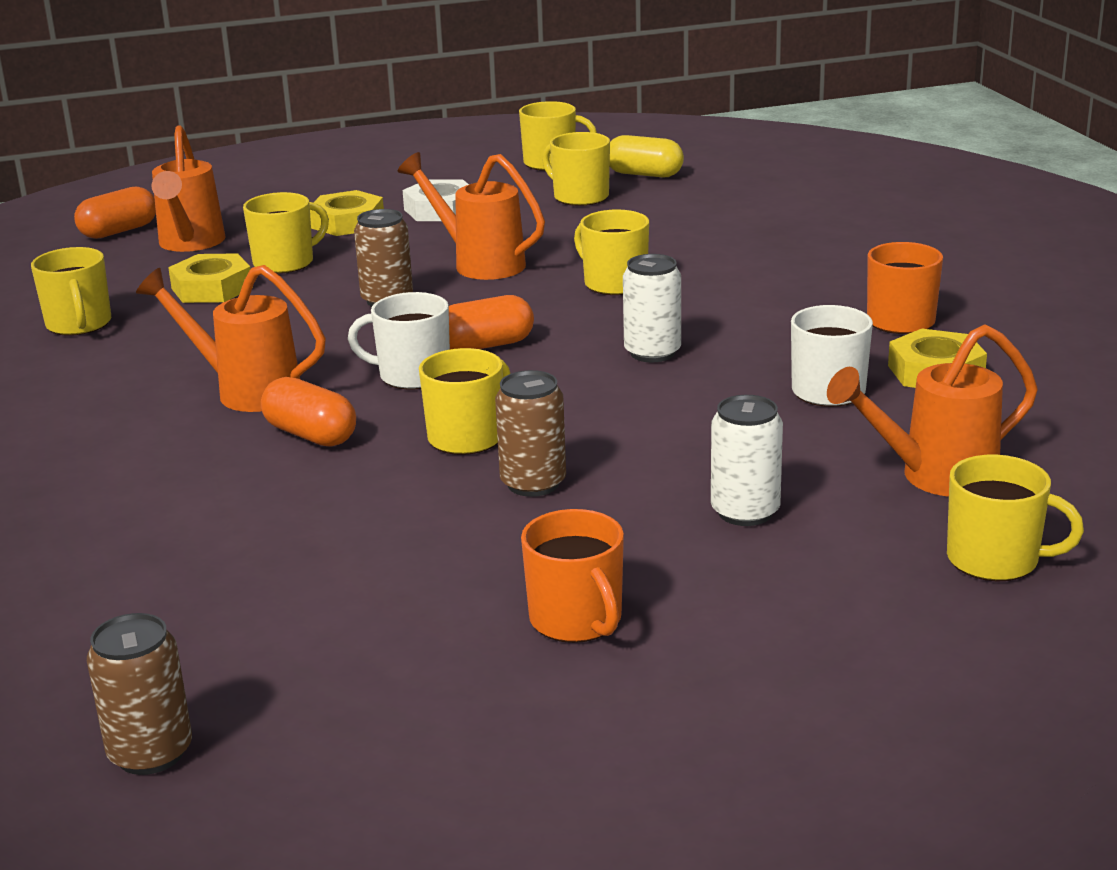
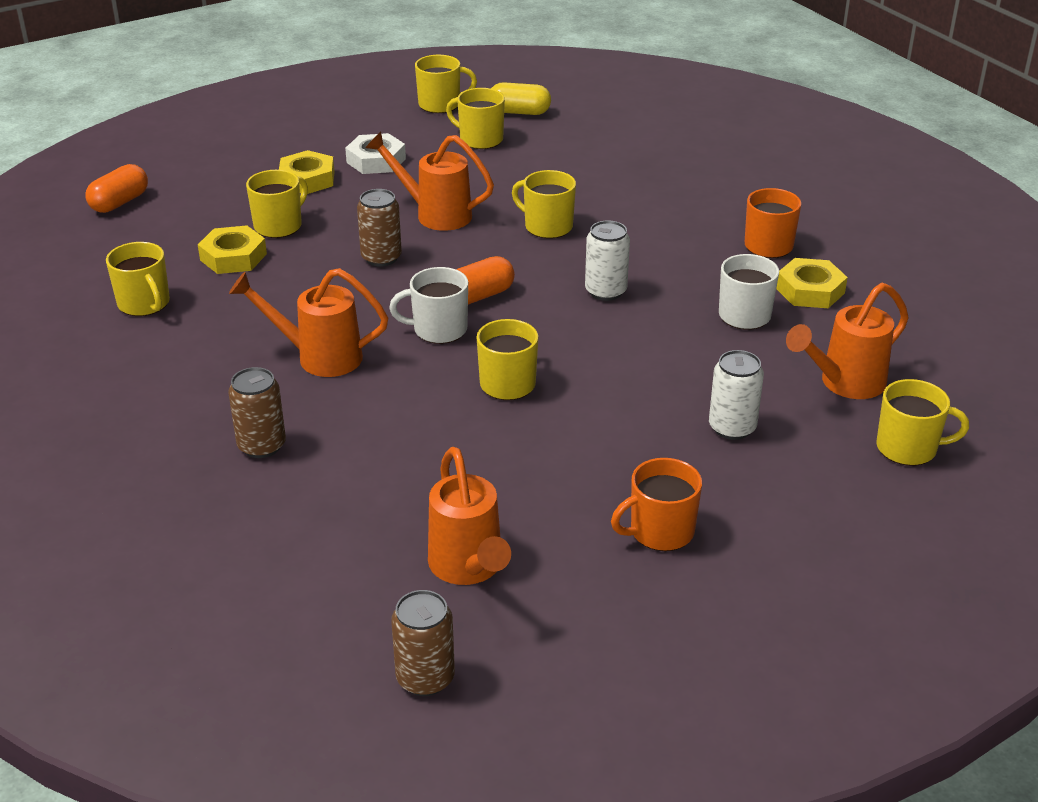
camera: 15 degrees left, 10 degrees up
(190, 244) = (189, 212): orange watering can -> orange watering can (469, 569)
(311, 435) = (391, 394): orange capsule -> none
(533, 483) = (576, 420): brown can -> brown can (261, 446)
(577, 620) = (660, 532): orange mug -> orange mug turned 105 degrees clockwise

